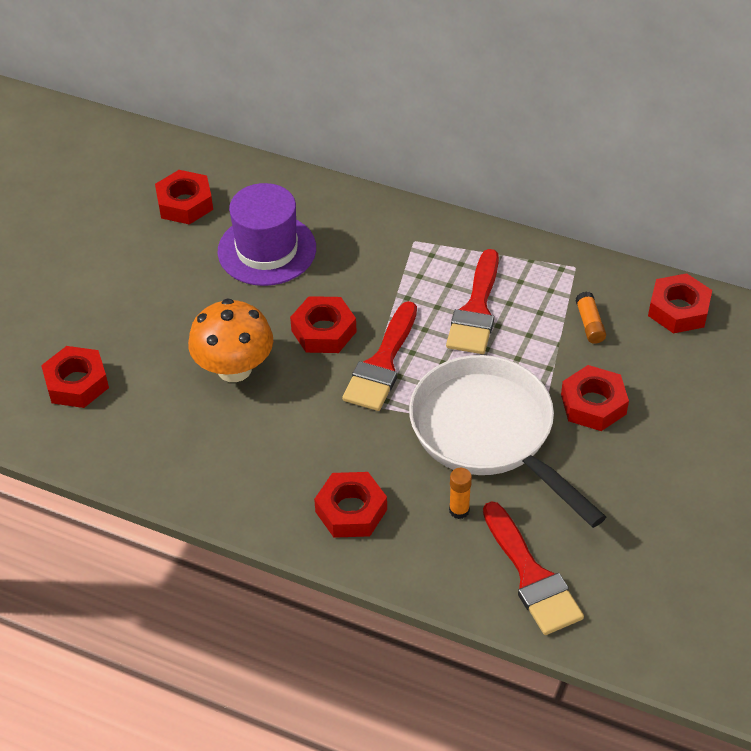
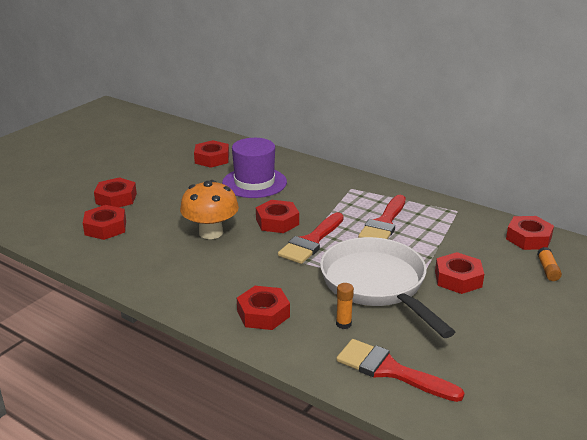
camera: 10 degrees right, 20 degrees down
(68, 318) = (116, 198): none -> red nut
(531, 576) = (390, 370): red brush -> red brush turned 135 degrees clockwise
(589, 324) = (462, 238): orange glue stick -> orange glue stick (547, 270)

